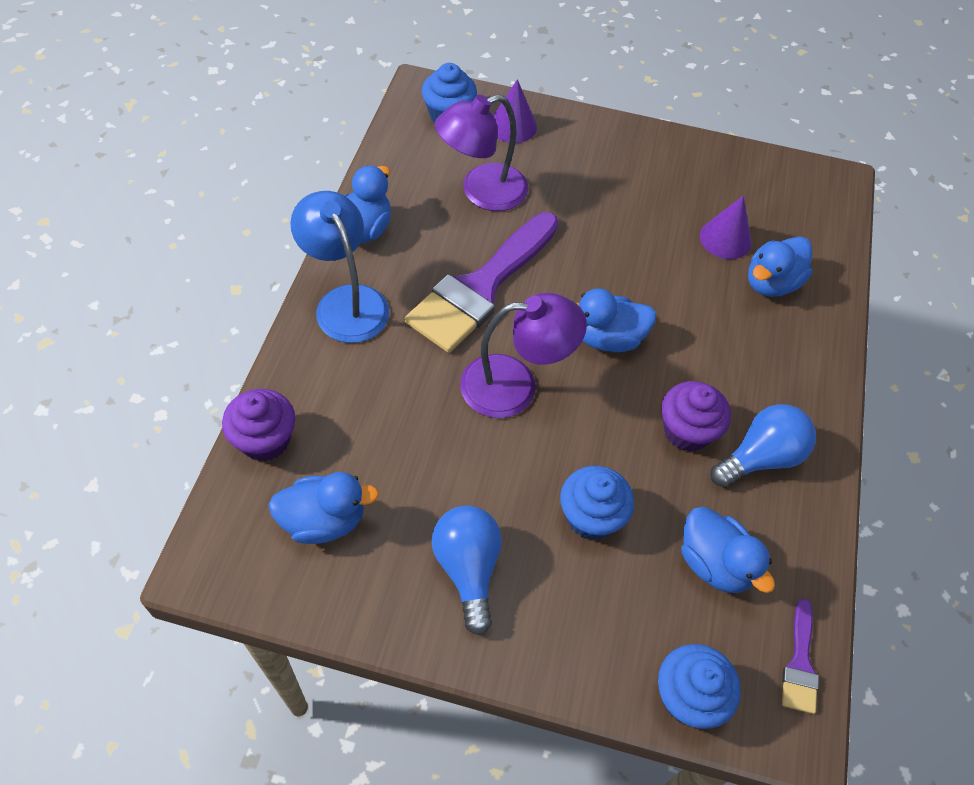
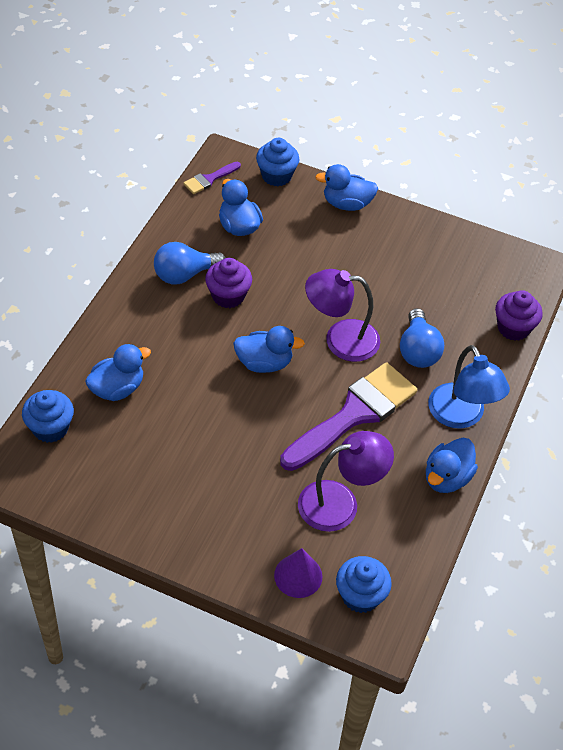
camera: 170 degrees left, 5 degrees down
(324, 520) = (473, 279): blue duck -> blue duck (347, 204)
(468, 568) = (387, 244): blue light bulb -> blue light bulb (418, 350)
(591, 517) = (307, 258): blue cupcake -> blue cupcake (50, 428)
(725, 239) = (138, 431): purple cone -> none
(800, 663) = (209, 179): purple brush -> purple brush turned 150 degrees counterclockwise

